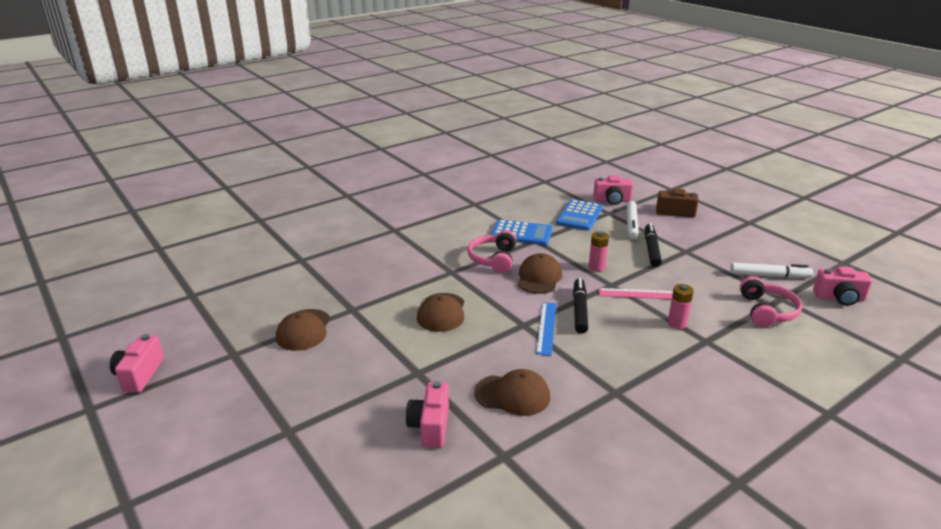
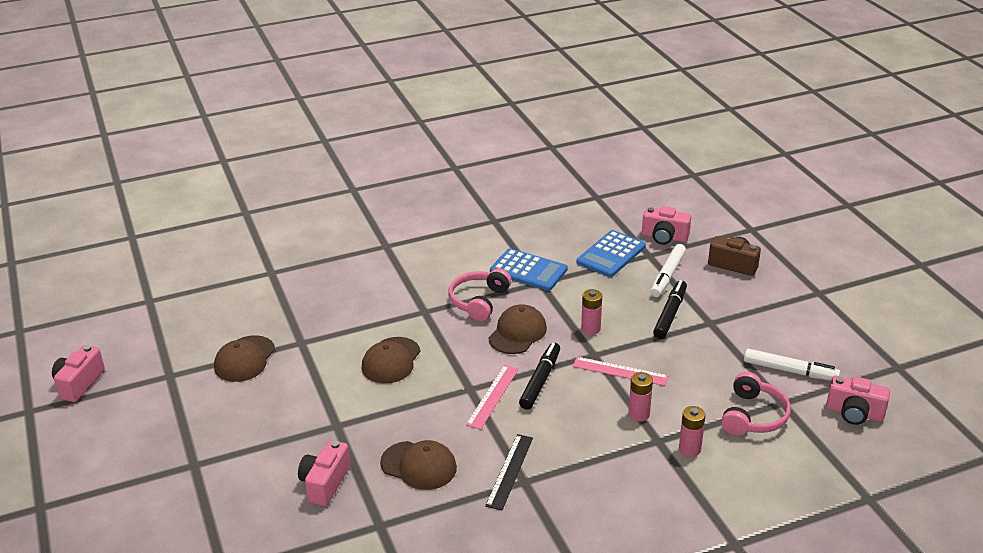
camera: 15 degrees right, 5 degrees up
(546, 328) = (492, 396): blue ruler -> pink ruler
(597, 386) = (509, 471): none -> black ruler
(736, 344) = (689, 449): none -> pink battery

